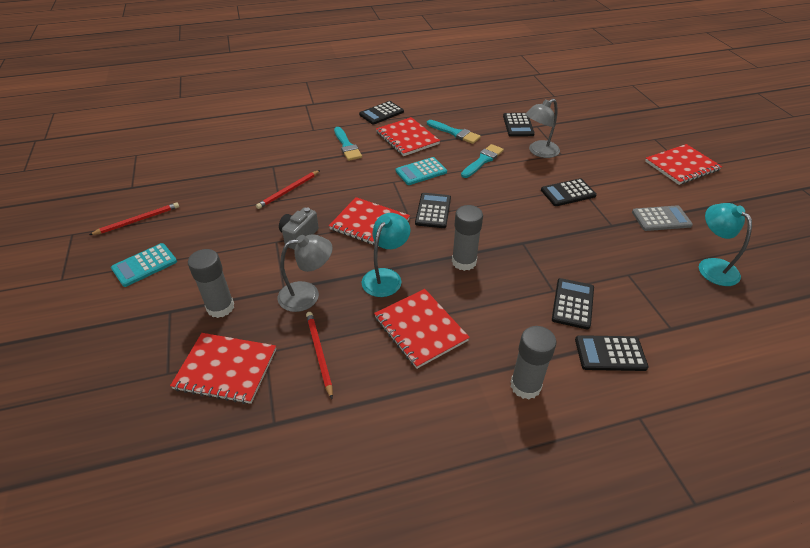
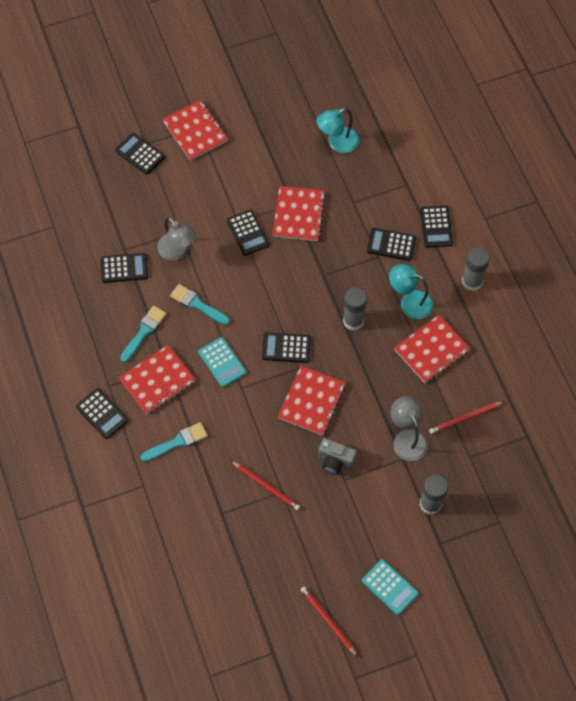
camera: 95 degrees left, 20 degrees up
(226, 369) = (489, 480): red notebook -> red notebook (299, 215)
(386, 277) = (379, 380): turquoise lamp -> turquoise lamp (409, 302)
(641, 135) = (140, 154): none -> black calculator
(661, 219) = (280, 165): grey calculator -> none

